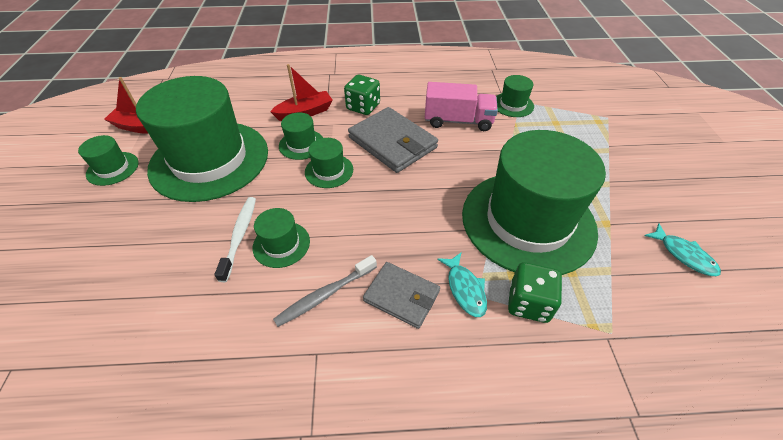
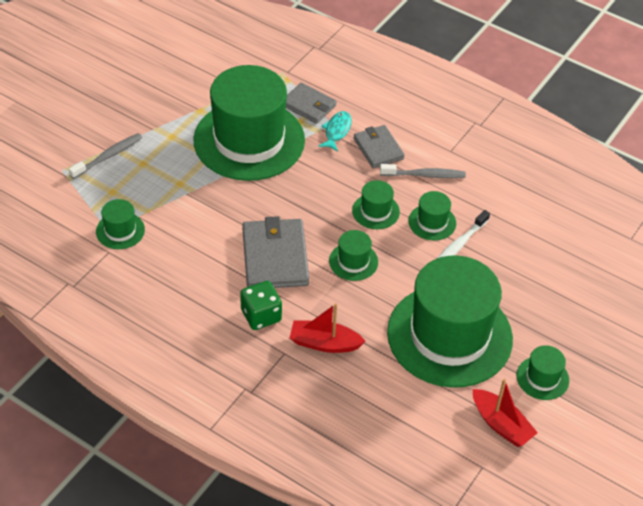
camera: 145 degrees left, 0 degrees up
(301, 144) = (356, 304): green hat -> green hat (375, 211)
(458, 121) = (192, 244): pink truck -> none
(528, 303) = (308, 105): green dice -> grey wallet
(598, 142) = (108, 156): none -> grey toothbrush
(684, 255) = (183, 72): turquoise fish -> none

